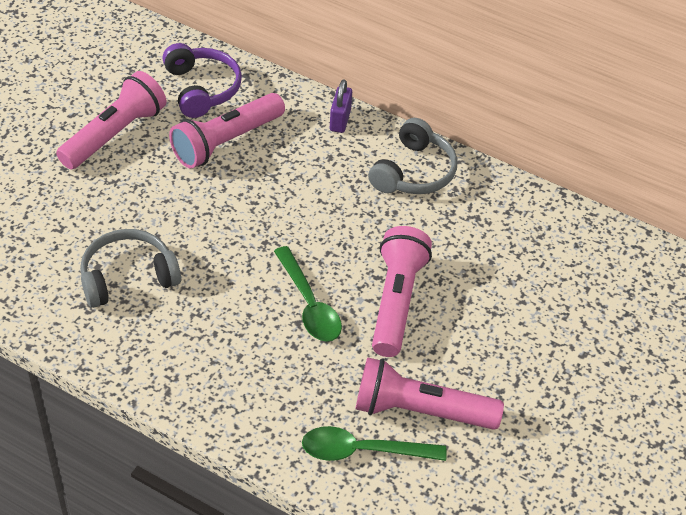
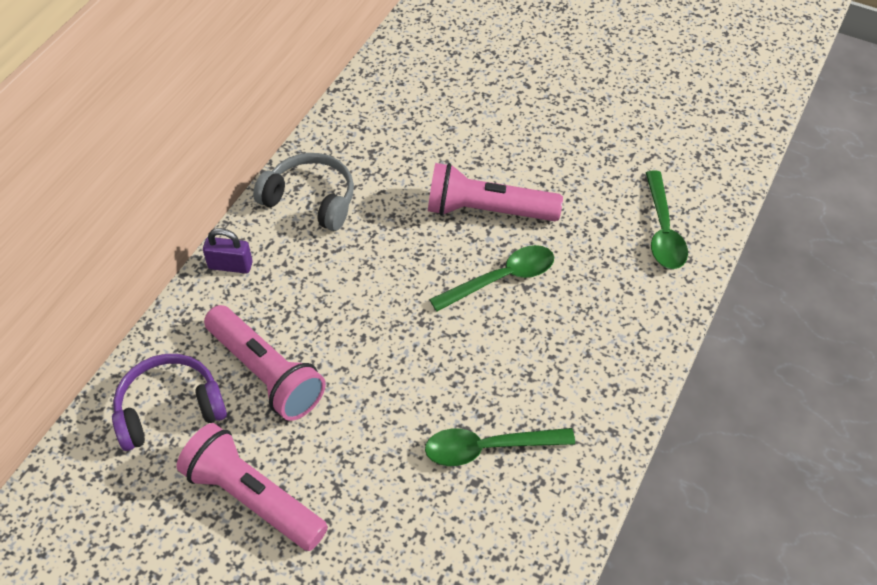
camera: 90 degrees left, 5 degrees up
(128, 277) = (488, 448): grey headphones -> green spoon
(420, 411) = (610, 191): pink flashlight -> none

